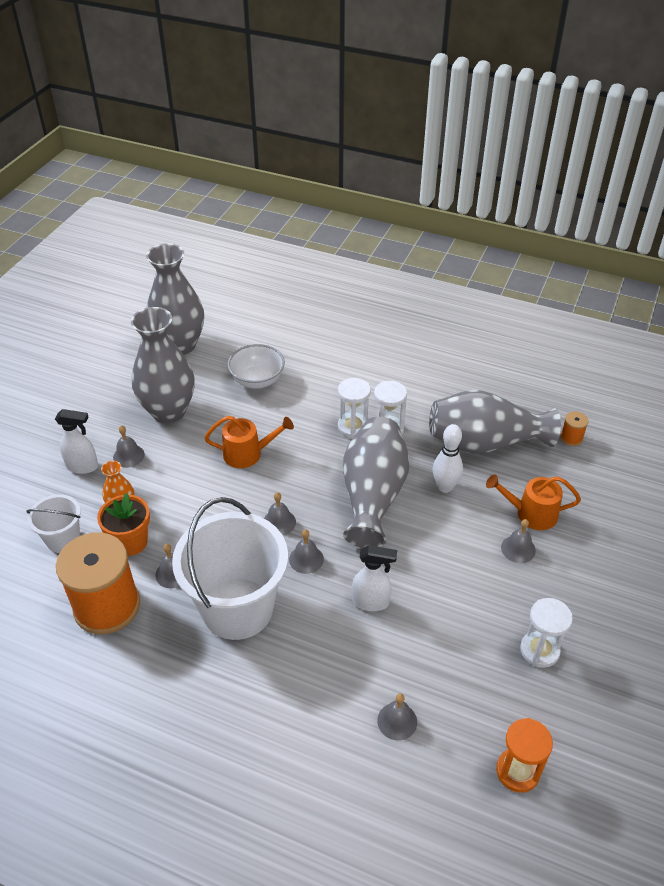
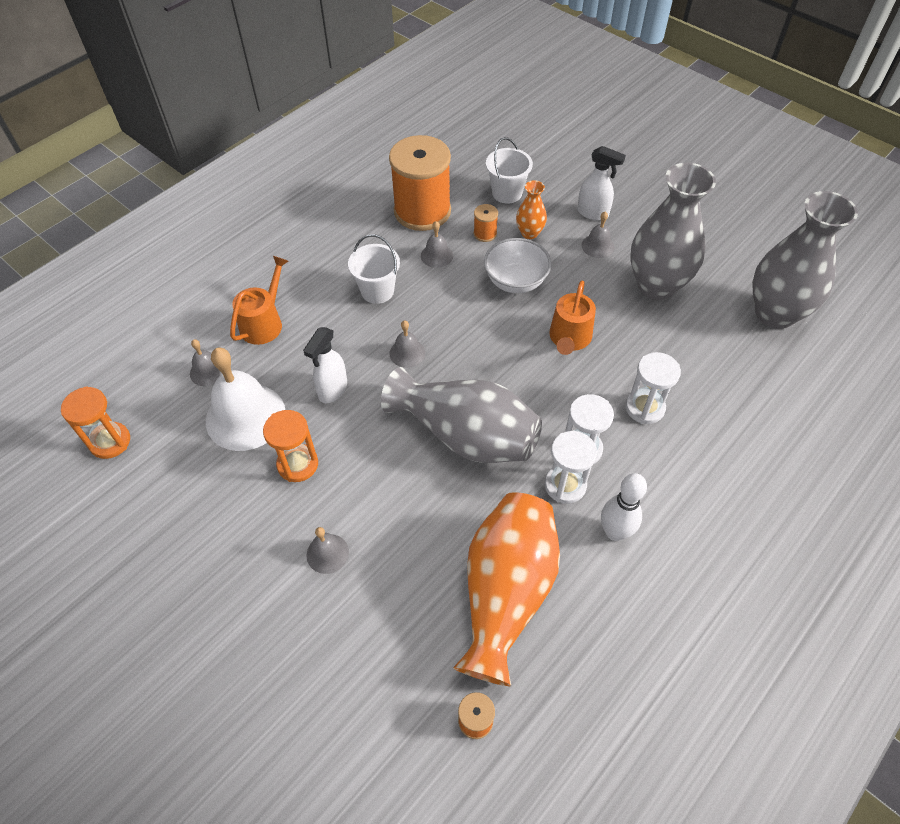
camera: 110 degrees right, 10 degrees up
(83, 466) = (593, 213): white spray bottle -> white spray bottle turned 90 degrees counterclockwise
(131, 542) = (485, 233): orange flower pot -> orange spool
(237, 608) = (377, 291): white bucket -> white bucket, size x0.50
(257, 380) = (692, 374): white bowl -> white bowl (515, 281)
(279, 522) = (463, 343): grey bell -> none
(431, 661) = (245, 416): none -> white bell
(445, 487) = (449, 513): white bowling pin -> white bowling pin (615, 532)
(457, 598) = (298, 464): none -> orange hourglass
(485, 442) = (506, 593): grey vase -> orange vase
(531, 513) = (369, 594): orange watering can -> orange watering can (264, 323)
(539, 650) = (201, 514): white hourglass -> white hourglass (644, 408)

